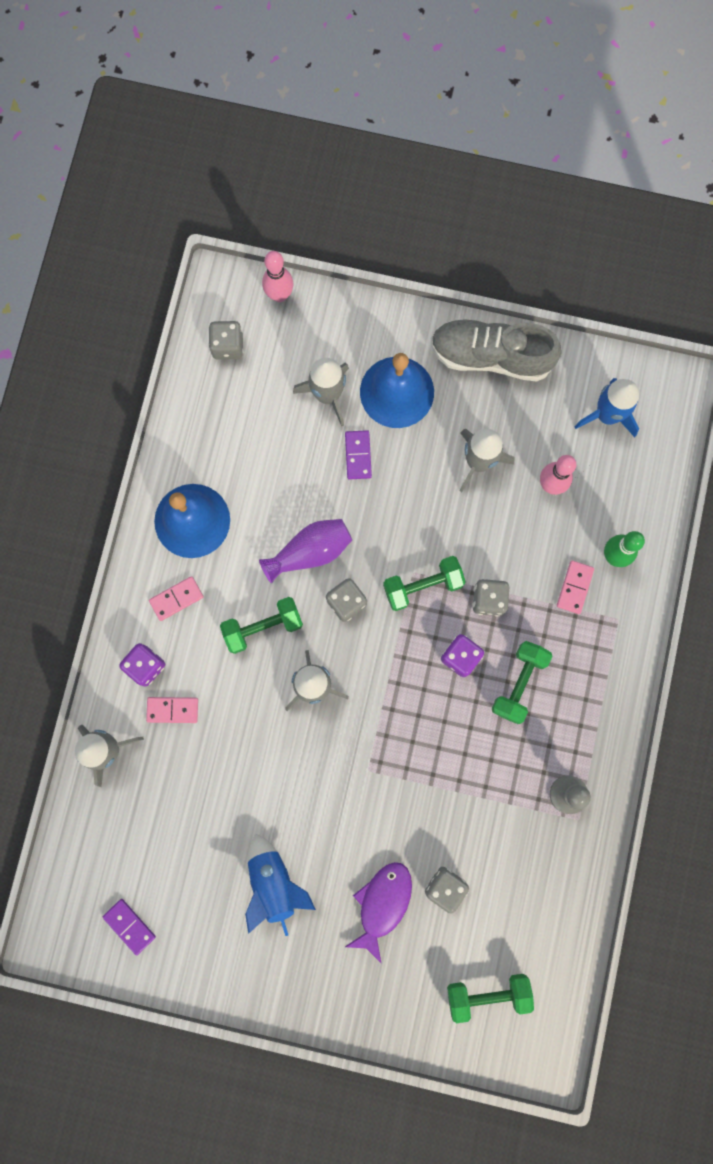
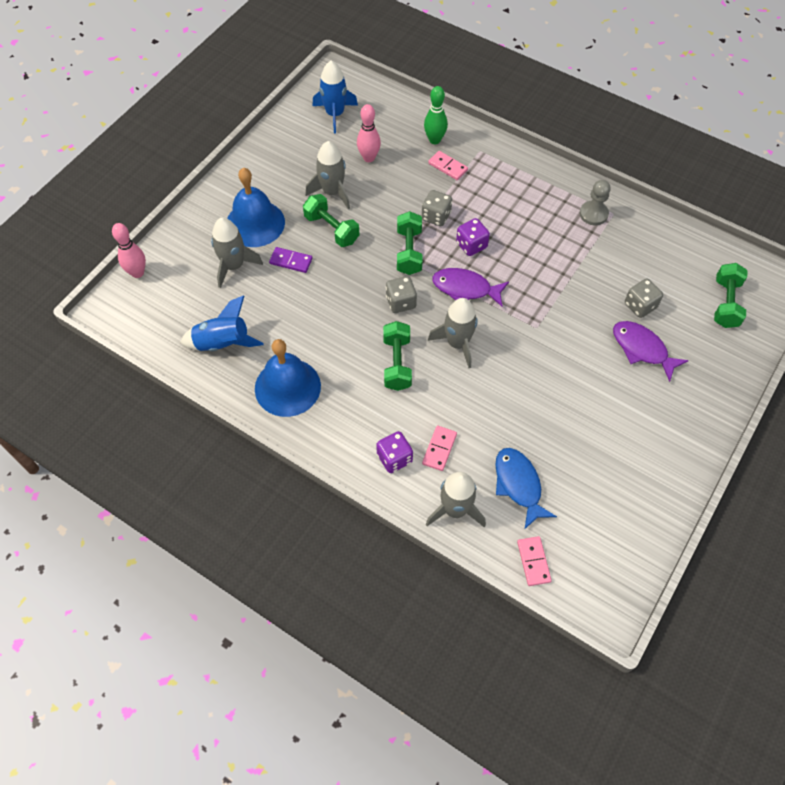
camera: 70 degrees left, 20 degrees down
(129, 926) = (612, 538): purple domino -> none
(159, 808) = (518, 484): none -> blue fish
(176, 599) = (347, 418): pink domino -> pink domino (533, 561)
(228, 346) = (158, 319): grey dice -> none
(274, 883) = (606, 417): blue rocket -> blue rocket (223, 343)
(310, 552) = (351, 314): purple vase -> none
(393, 670) = (465, 288): none -> purple fish
(490, 356) = (259, 162): grey shoe -> none
(519, 683) = (504, 217): green dumbbell -> green dumbbell (331, 229)

